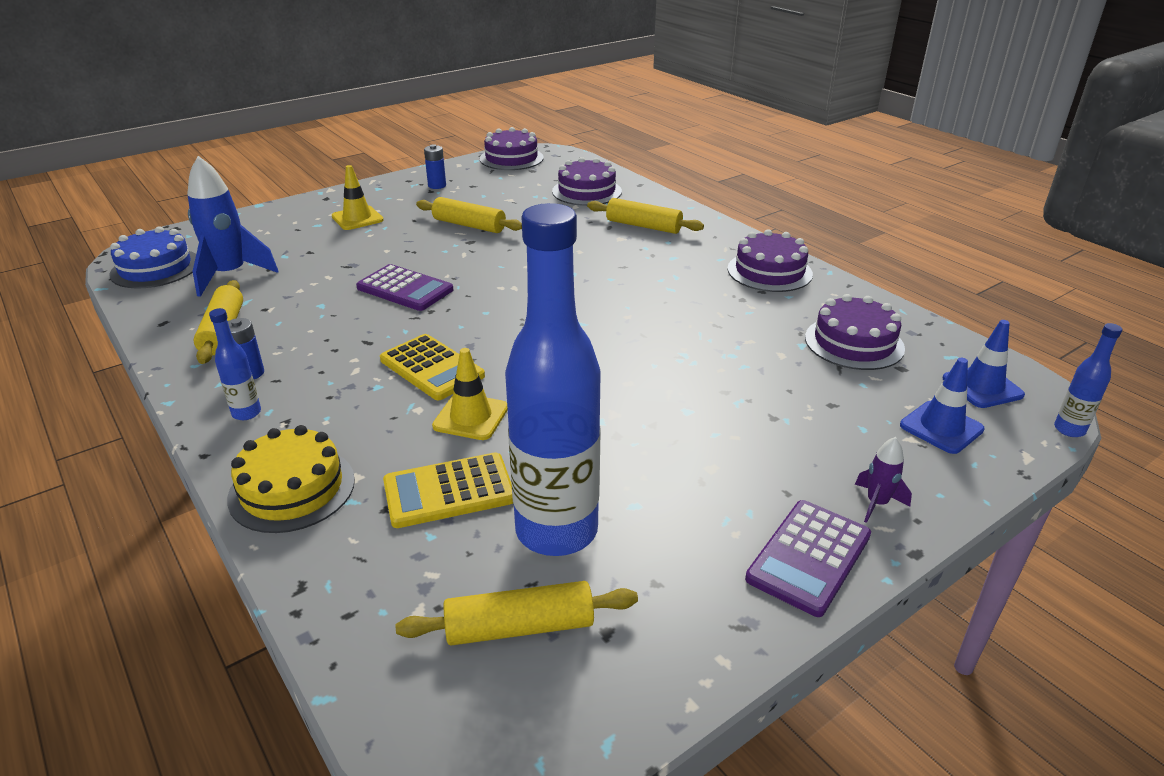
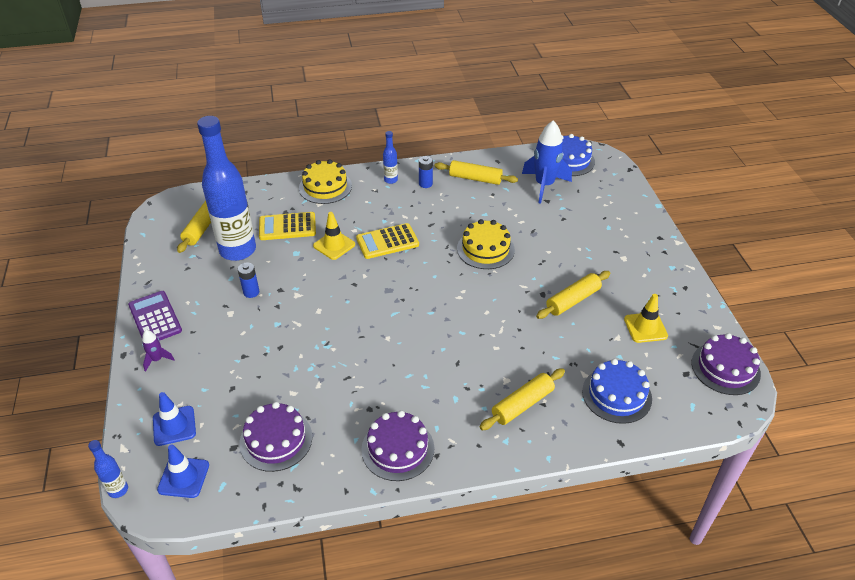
camera: 115 degrees right, 10 degrees up
(357, 218) = (611, 247): yellow traffic cone -> yellow traffic cone (645, 327)
(405, 289) = (485, 249): purple calculator -> yellow cake
(437, 185) = (666, 301): blue battery -> blue battery (251, 292)
(449, 491) = (287, 227): yellow calculator -> yellow calculator turned 105 degrees counterclockwise
(587, 191) = (616, 395): purple cake -> blue cake

